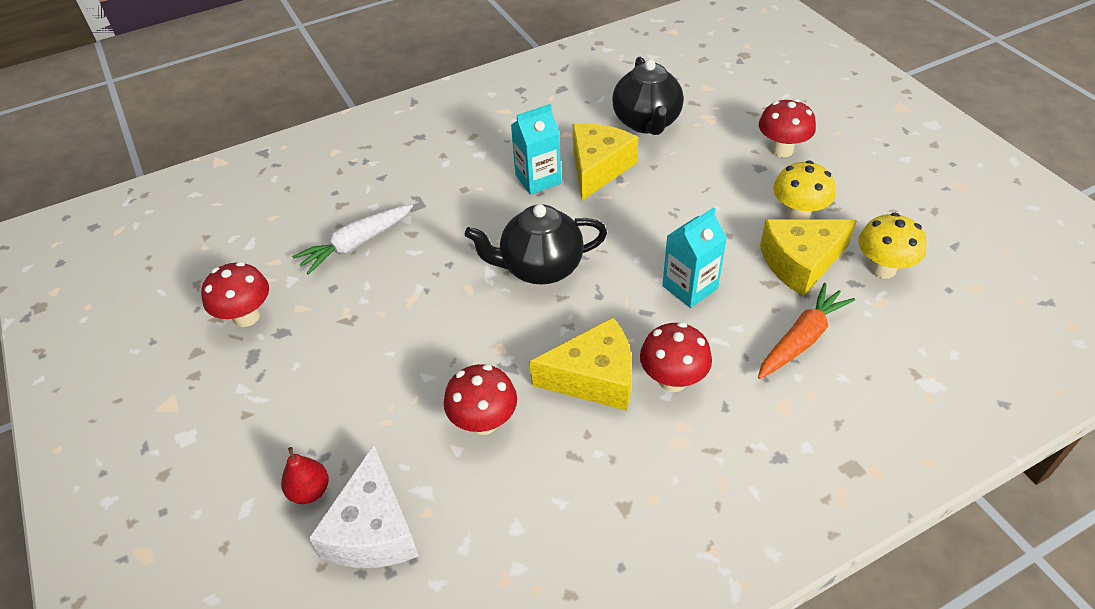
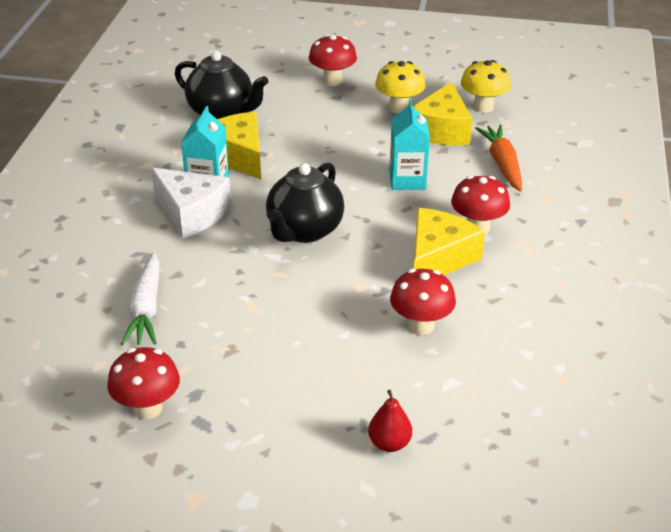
camera: 55 degrees left, 10 degrees down
(373, 530) = (460, 423): white cheese -> white cheese (191, 213)

